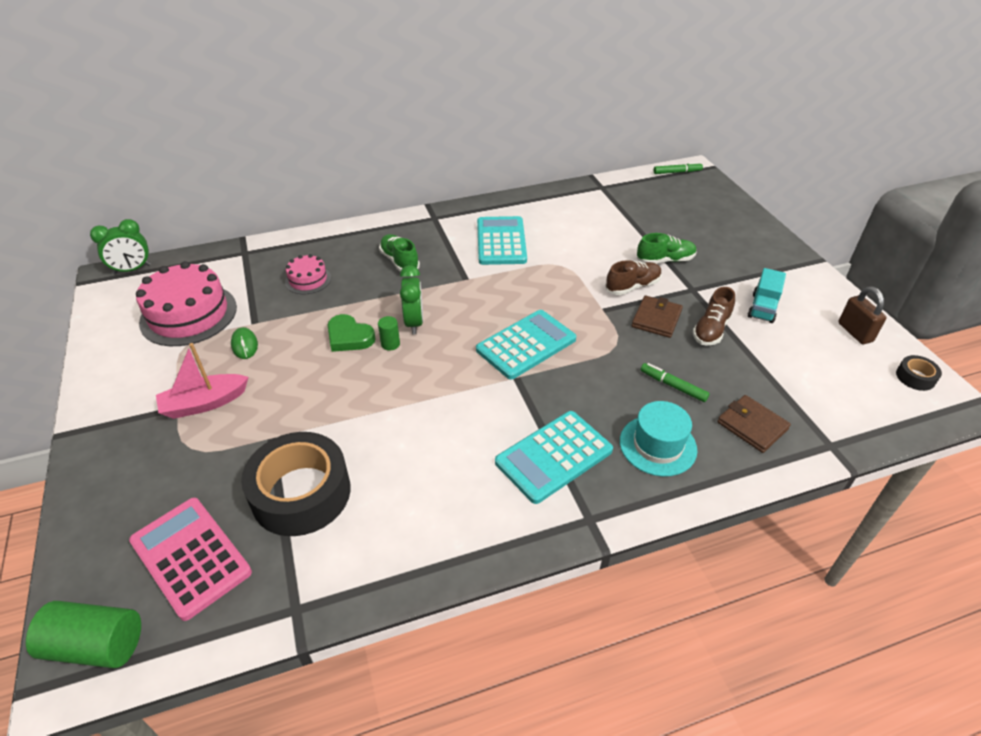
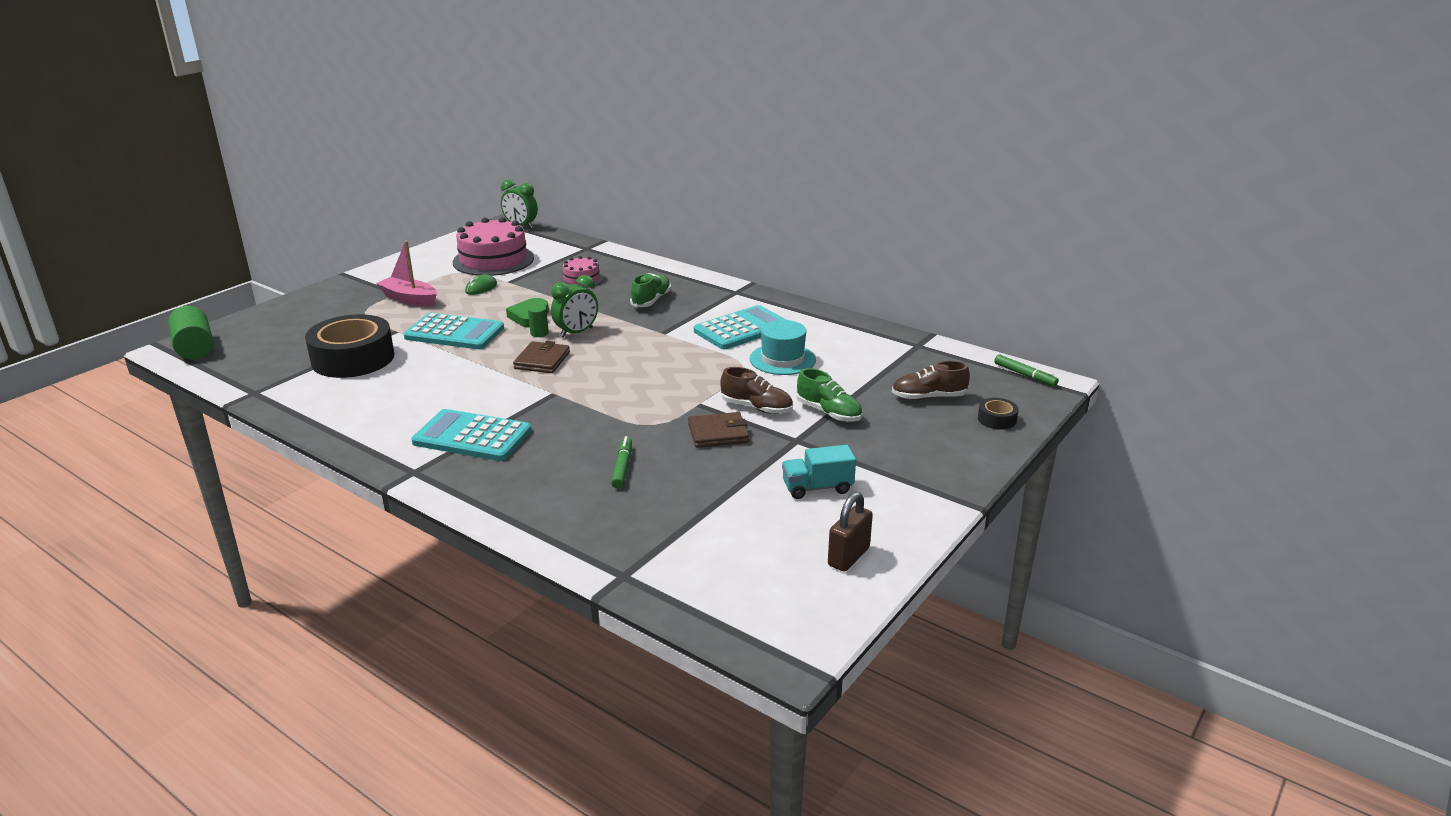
camera: 55 degrees right, 15 degrees down
(191, 557) = (274, 347): pink calculator -> none
(526, 345) = (602, 384): turquoise calculator -> turquoise calculator (454, 333)
(657, 445) = (531, 480): turquoise hat -> turquoise hat (782, 359)
(711, 330) = (737, 466): brown shoe -> brown shoe (928, 397)
(752, 426) = (607, 522): brown wallet -> brown wallet (542, 360)
(915, 377) = (809, 615): black tape -> black tape (997, 419)

